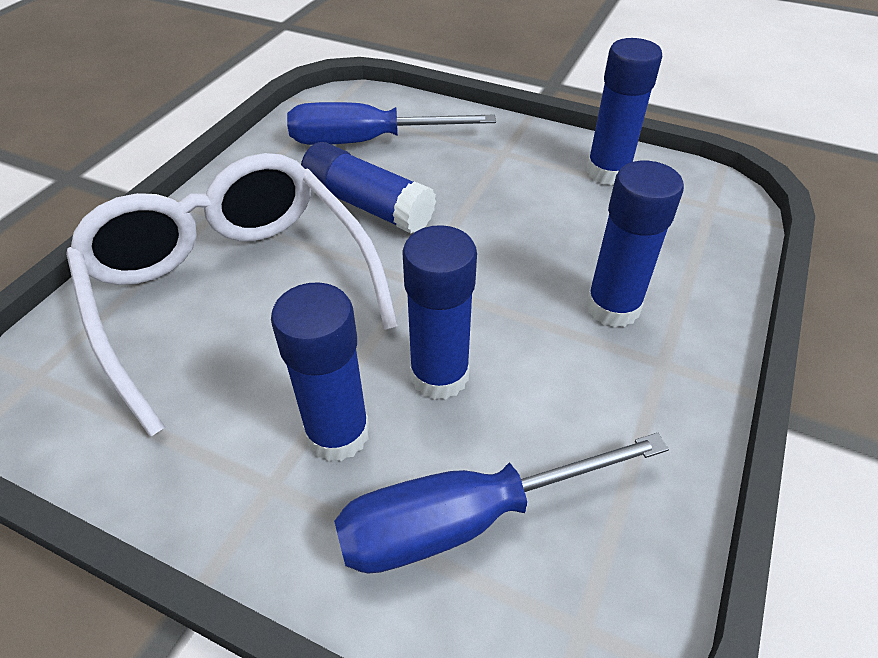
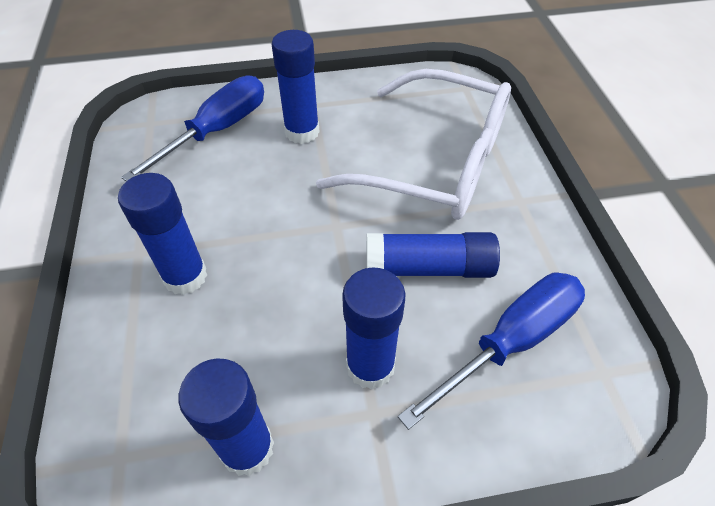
camera: 145 degrees right, 5 degrees up
(439, 375) = (273, 178): blue glue stick -> blue glue stick (370, 366)

